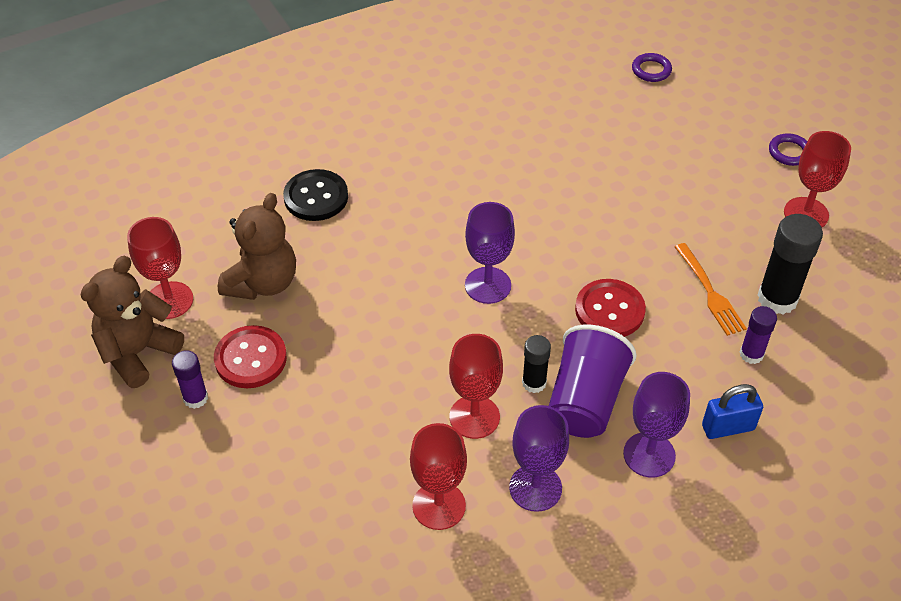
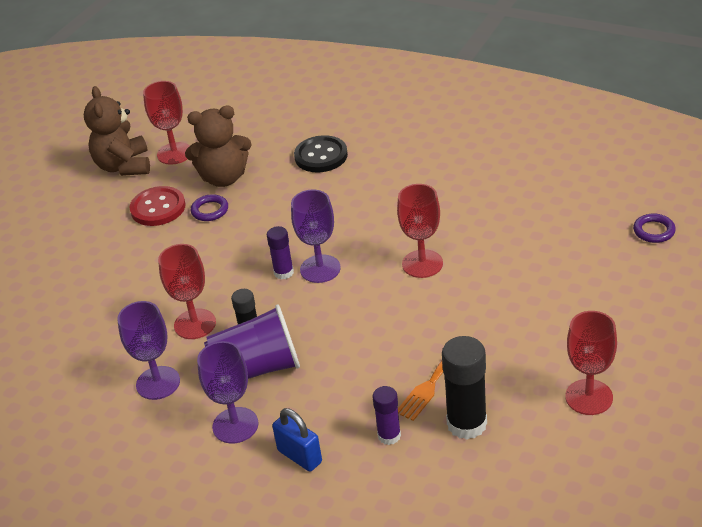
camera: 60 degrees right, 10 degrees down
(138, 352) = (124, 166): brown teddy bear -> brown teddy bear turned 105 degrees counterclockwise
(195, 398) = (109, 206): purple glue stick -> purple glue stick (283, 272)
(439, 506) = (107, 346): red goblet -> red goblet (422, 264)
(609, 310) = (357, 338): red button -> none
(789, 152) = (655, 353): purple ring -> purple ring (210, 210)

